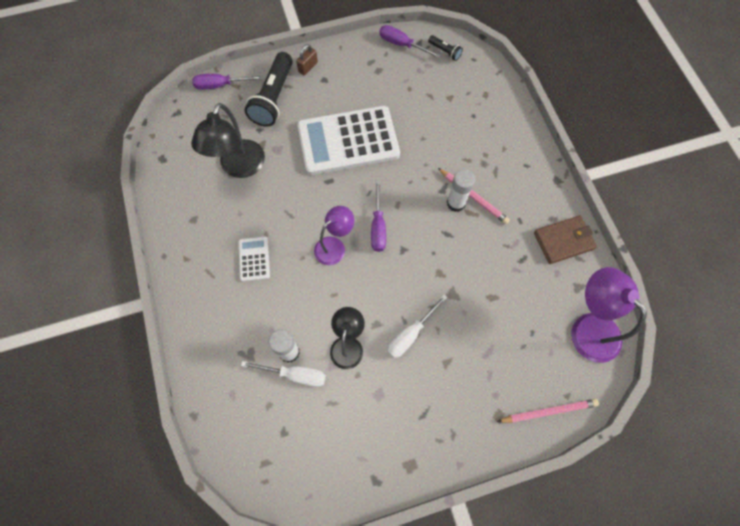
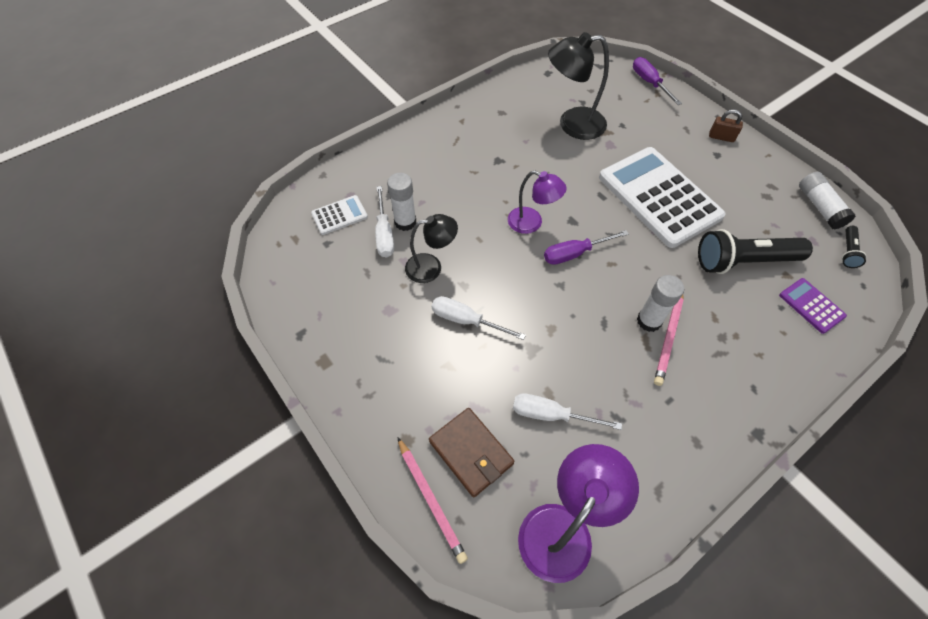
camera: 70 degrees right, 10 degrees down
(254, 259) = (485, 166): white calculator -> white calculator (339, 215)
(273, 98) = (664, 123): black flashlight -> black flashlight (743, 261)
(402, 45) = (819, 207): purple screwdriver -> white glue stick
(478, 97) = (811, 305): none -> purple calculator
(508, 302) = (551, 415): none -> white screwdriver
(563, 241) = (672, 464): brown wallet -> brown wallet (471, 452)

